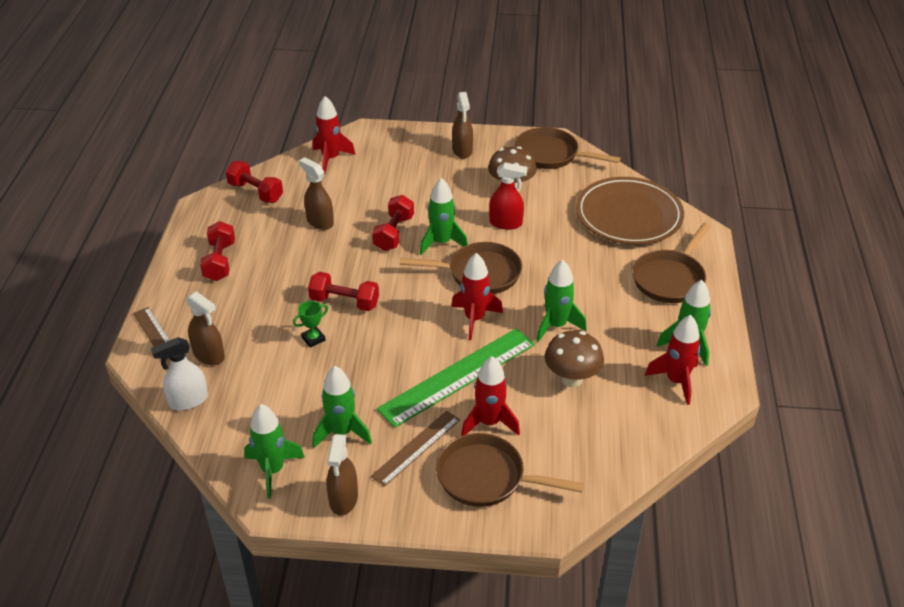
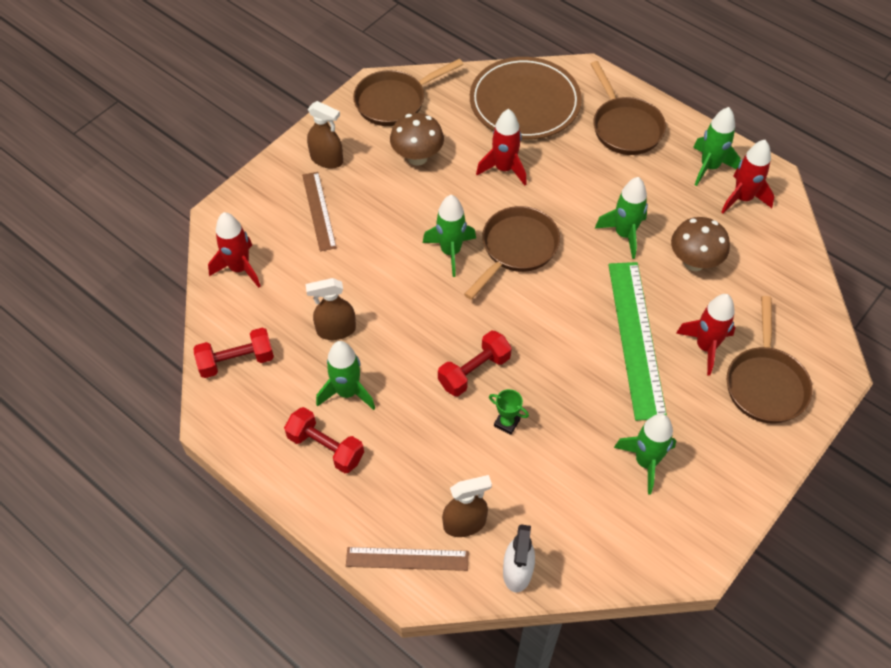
camera: 55 degrees left, 15 degrees up
(273, 470) = (657, 540): green rocket -> green rocket (347, 392)
(313, 339) = (507, 423): green trophy -> green trophy turned 60 degrees counterclockwise
(343, 499) = (726, 501): brown spray bottle -> none
(394, 233) = (405, 280): red dumbbell -> none
(416, 447) = (700, 415): brown ruler -> brown ruler (319, 211)
(474, 319) = (573, 285): red rocket -> red rocket (504, 169)
(486, 477) = (765, 384): brown pan -> brown pan turned 45 degrees counterclockwise
(506, 223) = (463, 190): red spray bottle -> none

